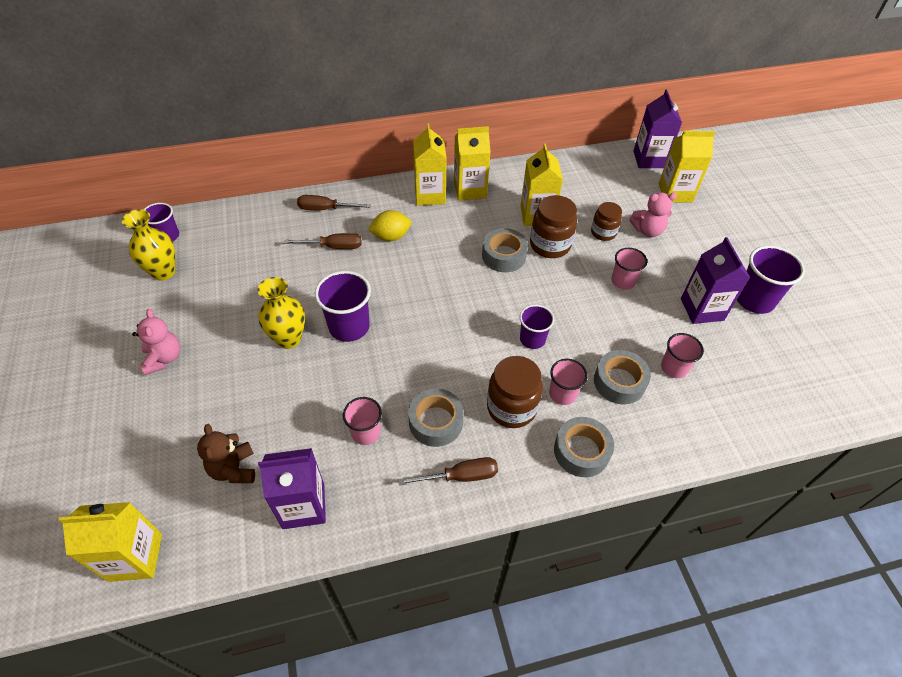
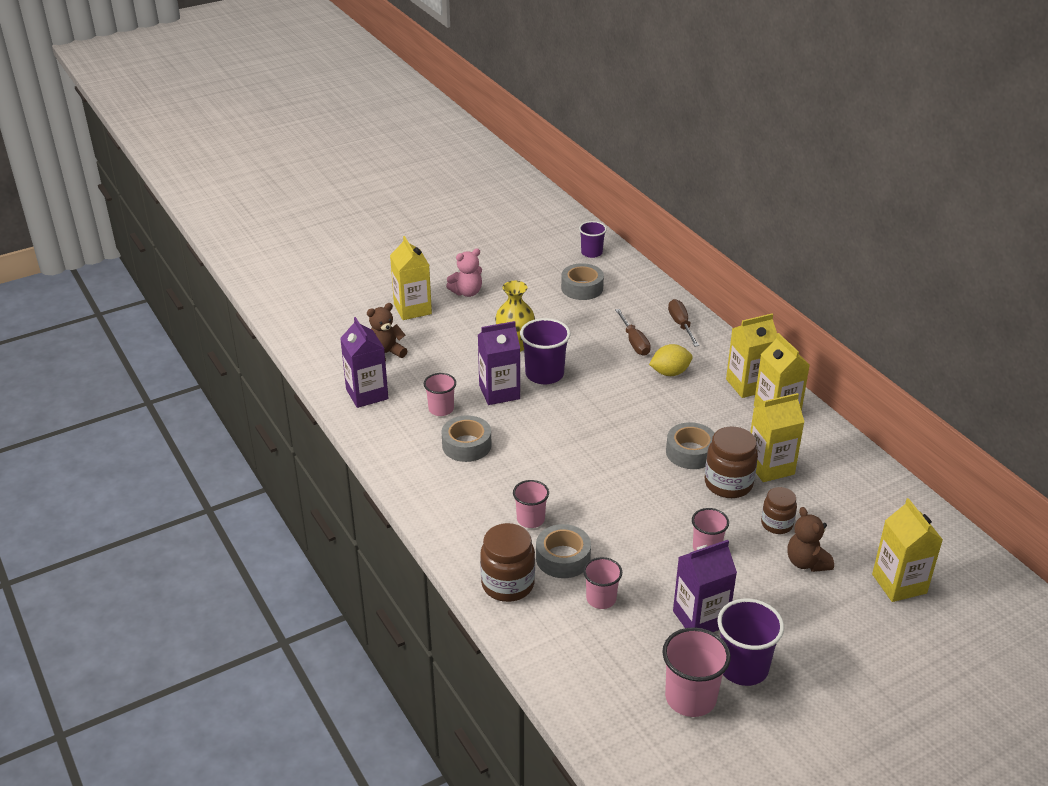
camera: 75 degrees right, 15 degrees down
(135, 557) = (308, 333): yellow carton -> yellow carton (412, 309)
(163, 272) = (551, 264): yellow vase -> none
(391, 236) = (670, 373): yellow lemon -> yellow lemon turned 75 degrees counterclockwise
(460, 476) = (420, 469): brown screwdriver -> none
(511, 407) = (500, 488): brown jar -> brown jar (508, 584)
(532, 339) = (587, 490): purple cup -> none
(581, 451) = (471, 539): grey tape -> grey tape (582, 288)
(647, 230) = (806, 562): pink teddy bear -> brown teddy bear
(649, 159) = (951, 553): purple carton -> purple carton (499, 392)
(786, 340) = (690, 698): none -> pink cup

